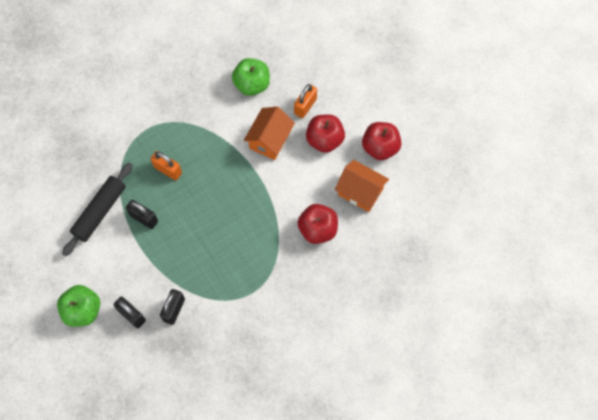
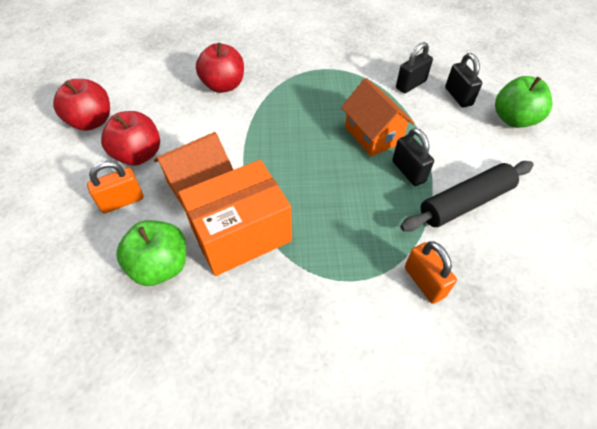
camera: 150 degrees left, 15 degrees down
(168, 170) = (351, 210): orange padlock -> orange padlock (424, 282)
(222, 122) = (241, 234): none -> orange box
(360, 192) = (153, 95): orange house -> orange house (373, 135)

